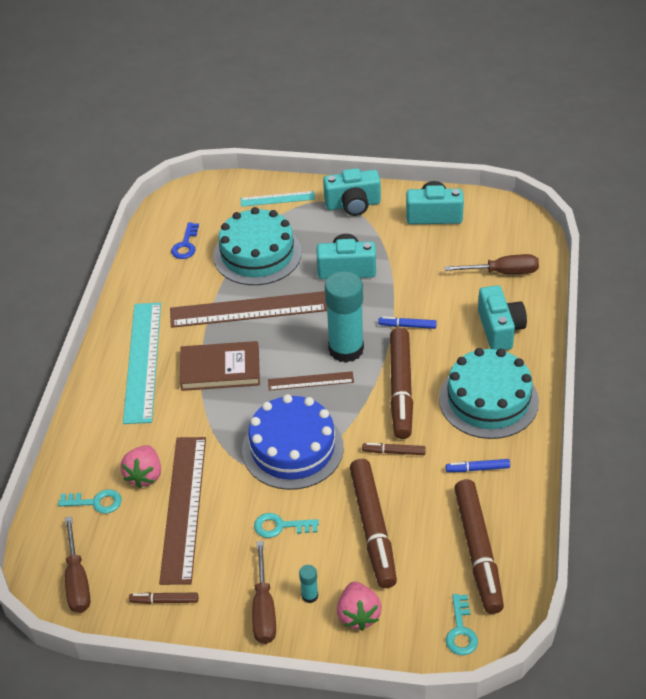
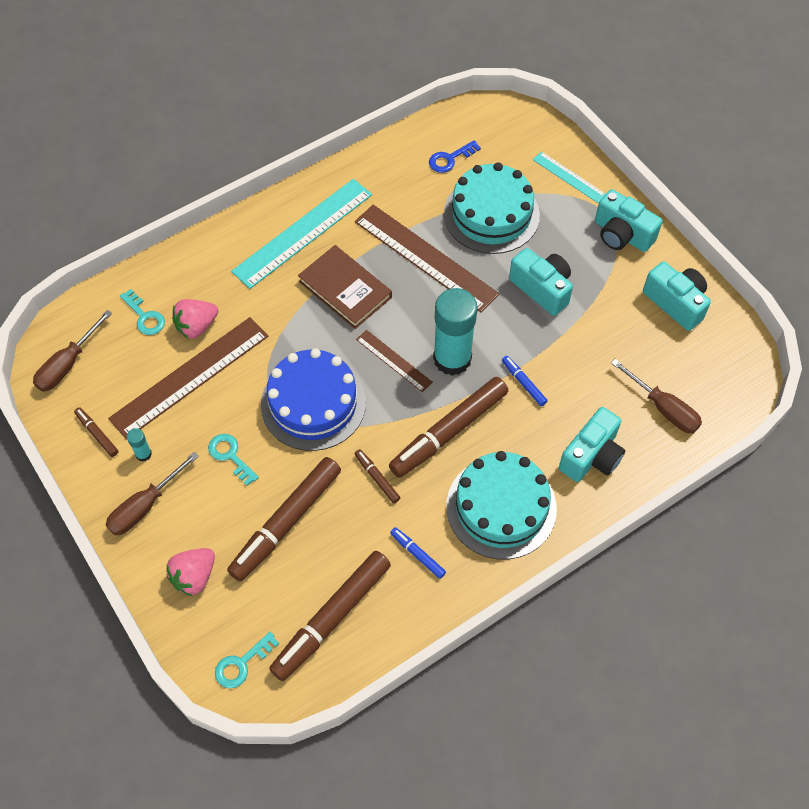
camera: 45 degrees right, 15 degrees up
(310, 595) = (183, 528): turquoise glue stick -> turquoise glue stick (143, 454)

